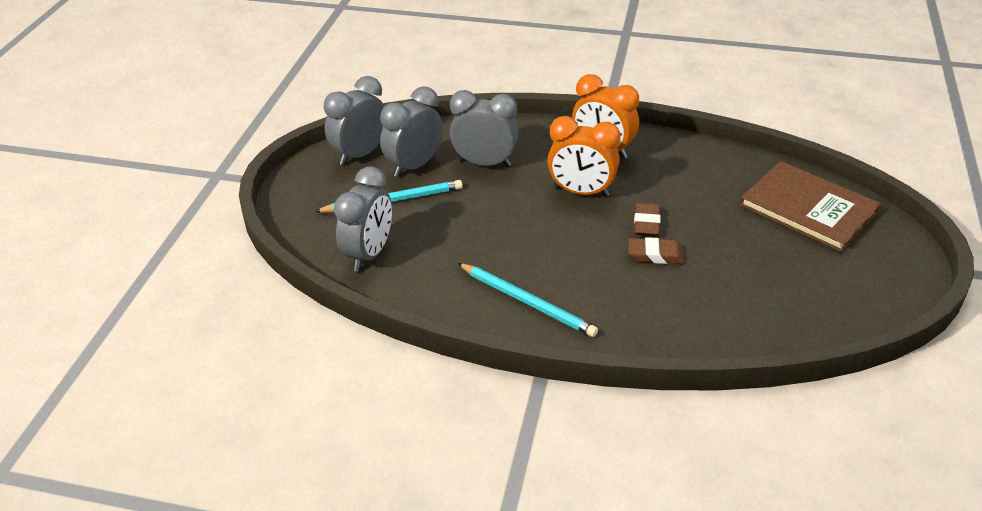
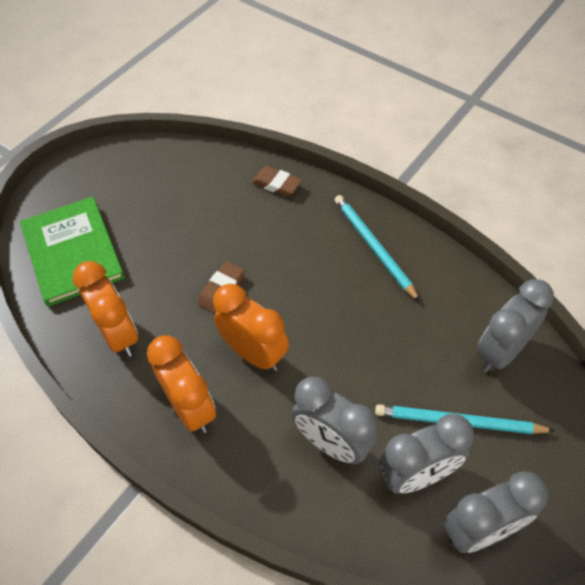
camera: 155 degrees left, 15 degrees up
(655, 255) = (240, 254): brown eraser -> brown eraser (276, 184)
(700, 171) = (119, 334): none -> orange clock
(808, 209) = (73, 252): brown book -> green book

